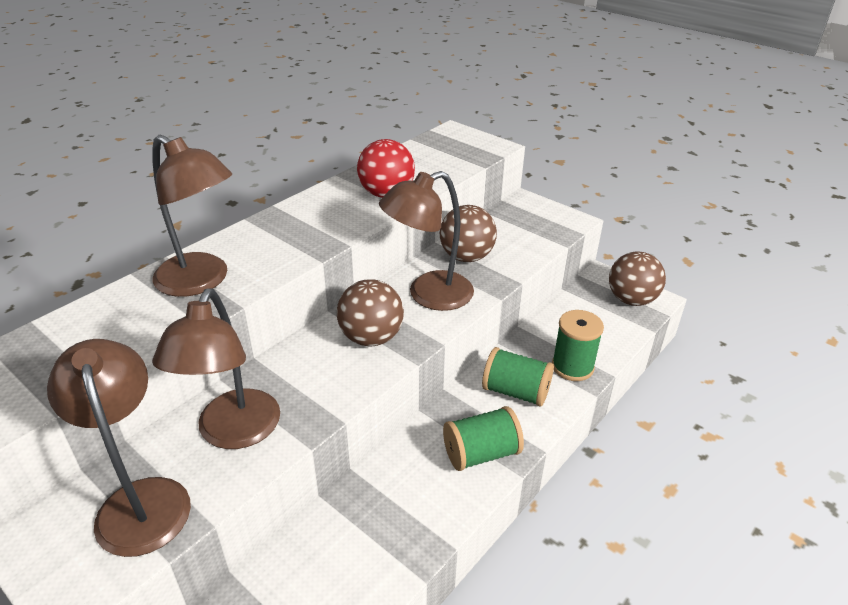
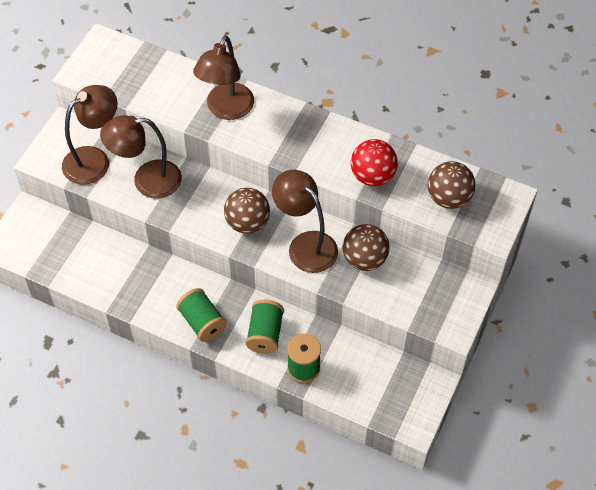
camera: 75 degrees right, 20 degrees up
(631, 300) = (406, 407): brown ball -> brown ball (448, 198)

